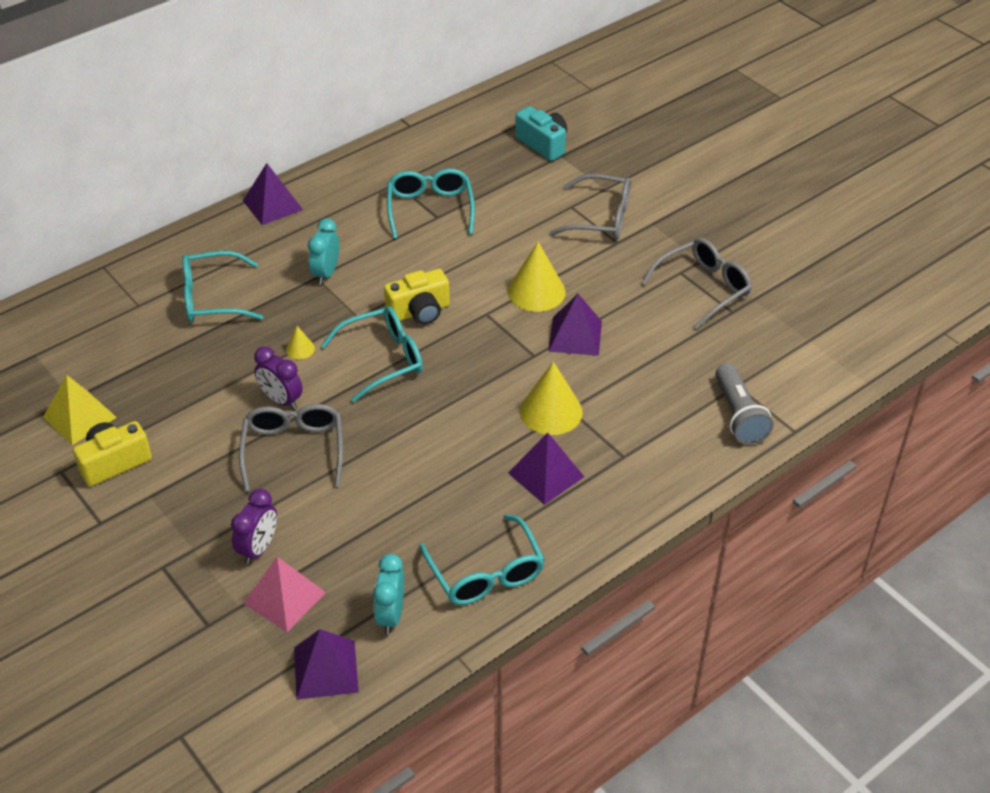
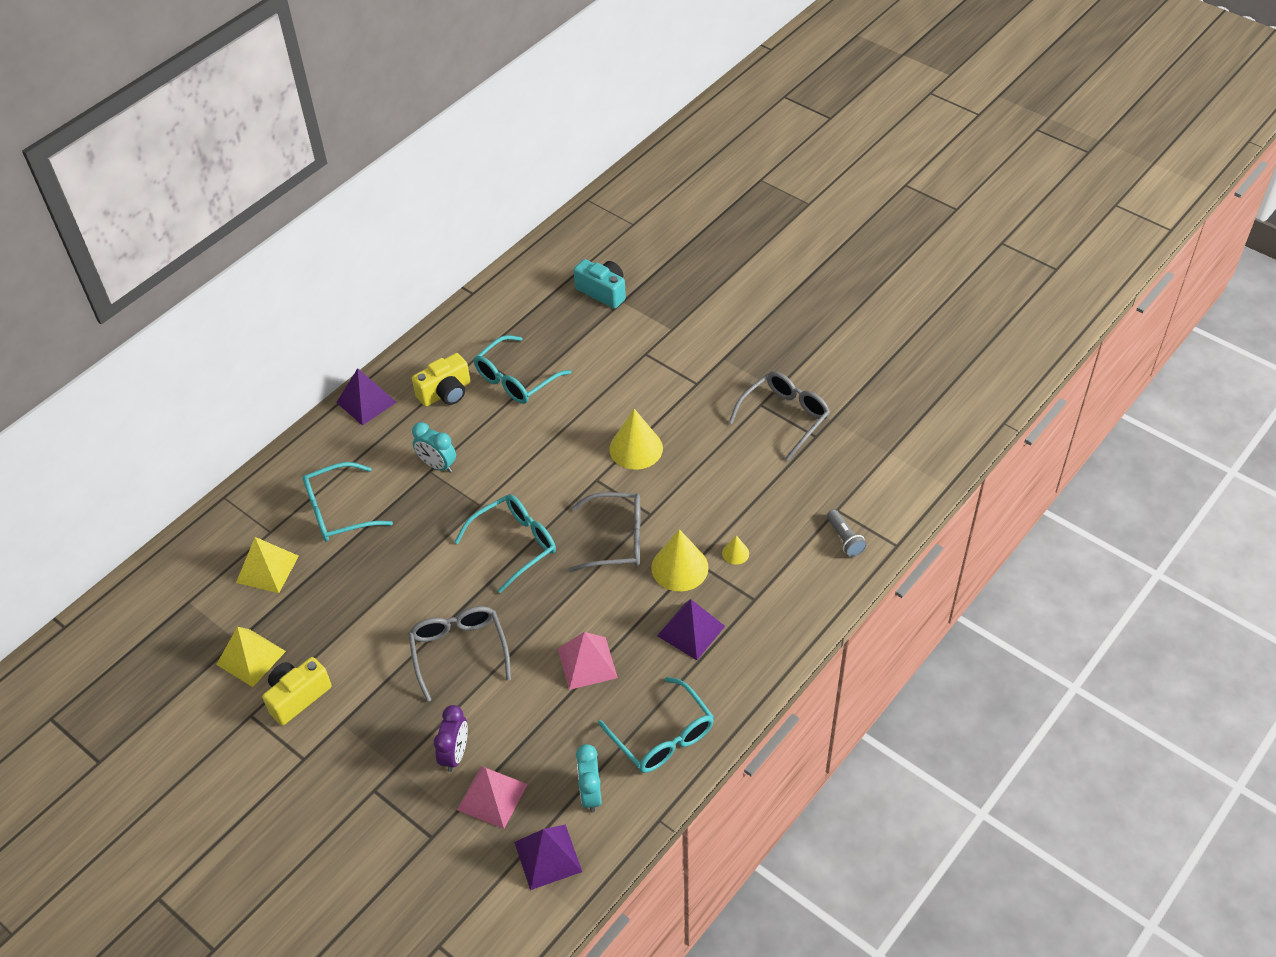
camera: 10 degrees left, 5 degrees up
(124, 338) = (267, 569): none -> yellow pyramid
(281, 400) = (433, 604): purple clock -> none
(300, 349) = (435, 548): yellow cone -> yellow cone (735, 553)
(326, 273) = (437, 465): turquoise clock -> turquoise clock turned 60 degrees counterclockwise
(419, 311) = (535, 489): yellow camera -> yellow camera (445, 392)
(425, 485) = (587, 663): none -> pink pyramid
(430, 209) = (515, 379): turquoise glasses -> turquoise glasses turned 120 degrees counterclockwise
(575, 336) = (682, 487): purple pyramid -> none
(601, 218) = (675, 361): grey glasses -> grey glasses (617, 539)
(738, 415) = (844, 539): grey flashlight -> grey flashlight, size x0.64

